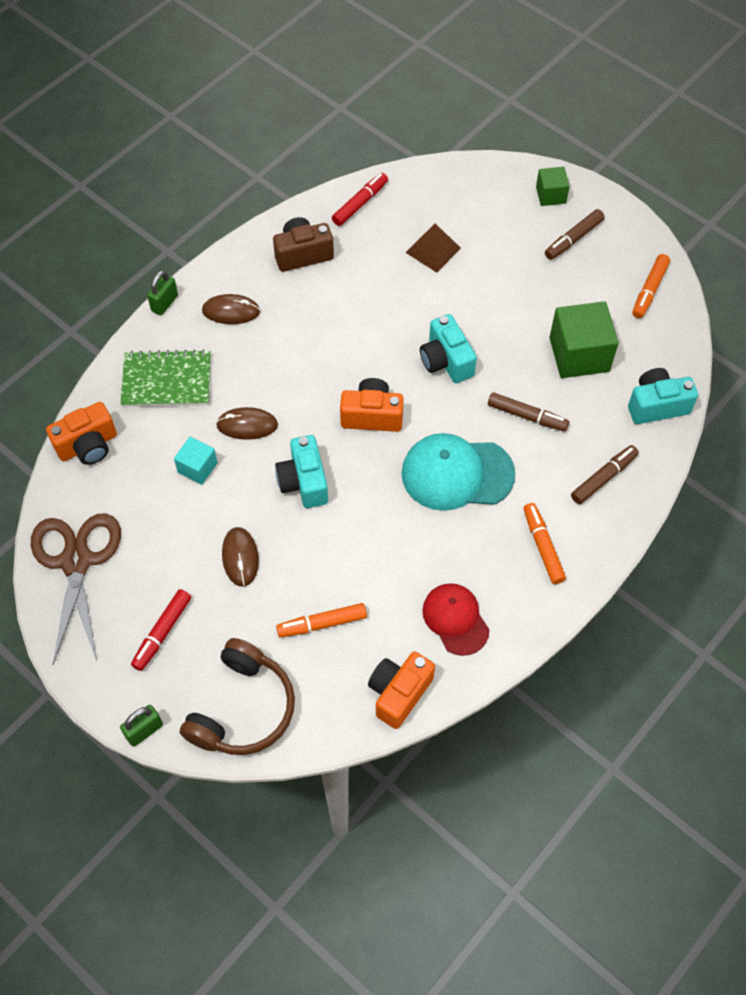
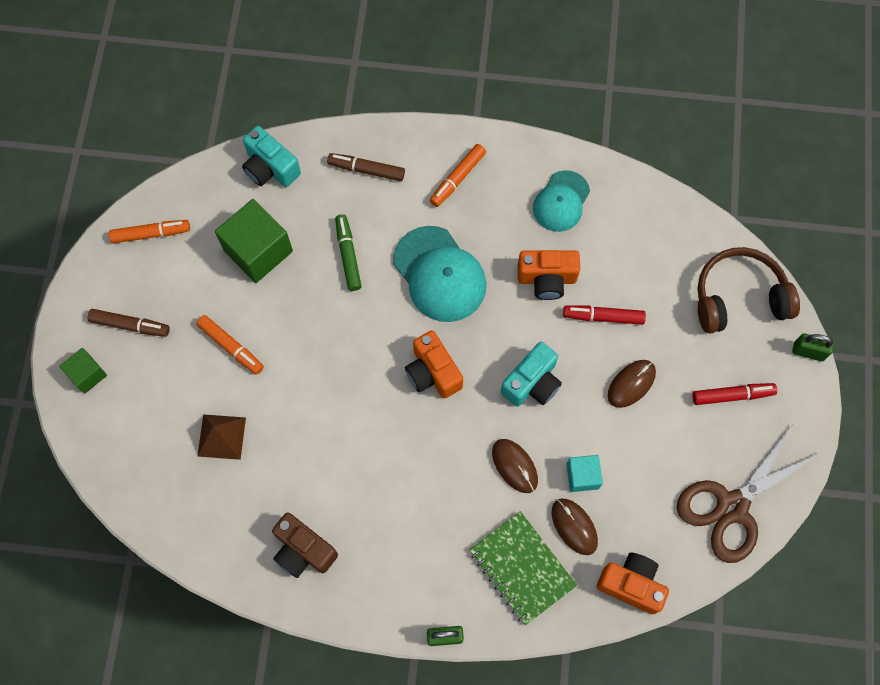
camera: 125 degrees left, 10 degrees up
(231, 311) = (411, 568): brown mouse -> brown mouse (574, 526)
(322, 623) = (635, 288): orange marker -> orange marker (231, 347)
(360, 203) = (207, 540): red marker -> red marker (603, 317)
(399, 693) = (644, 203): orange camera -> orange camera (547, 279)
(446, 361) = (337, 349): turquoise camera -> none
(455, 619) = (561, 201): red cap -> turquoise cap
(527, 416) = (348, 255): brown marker -> green marker

